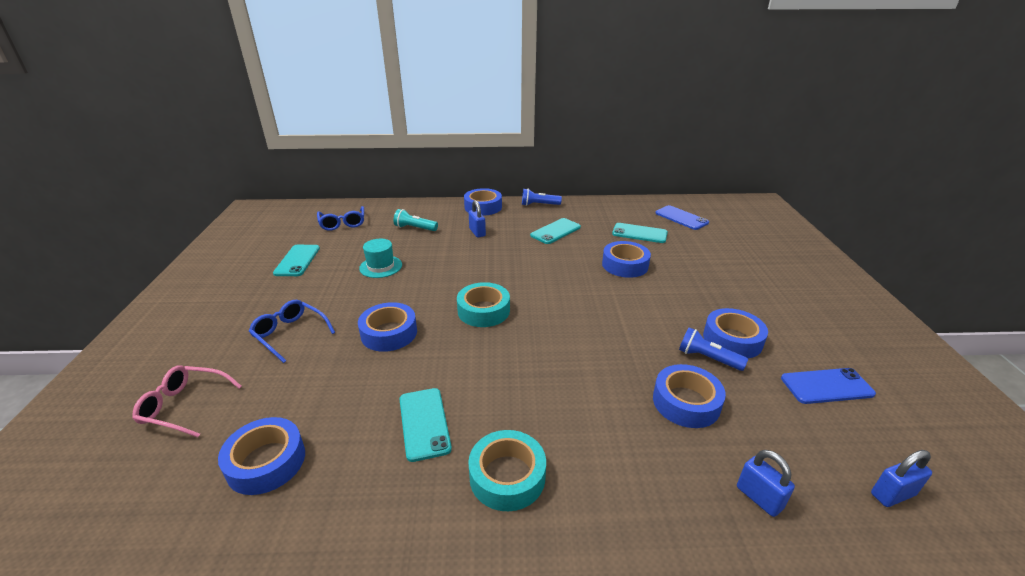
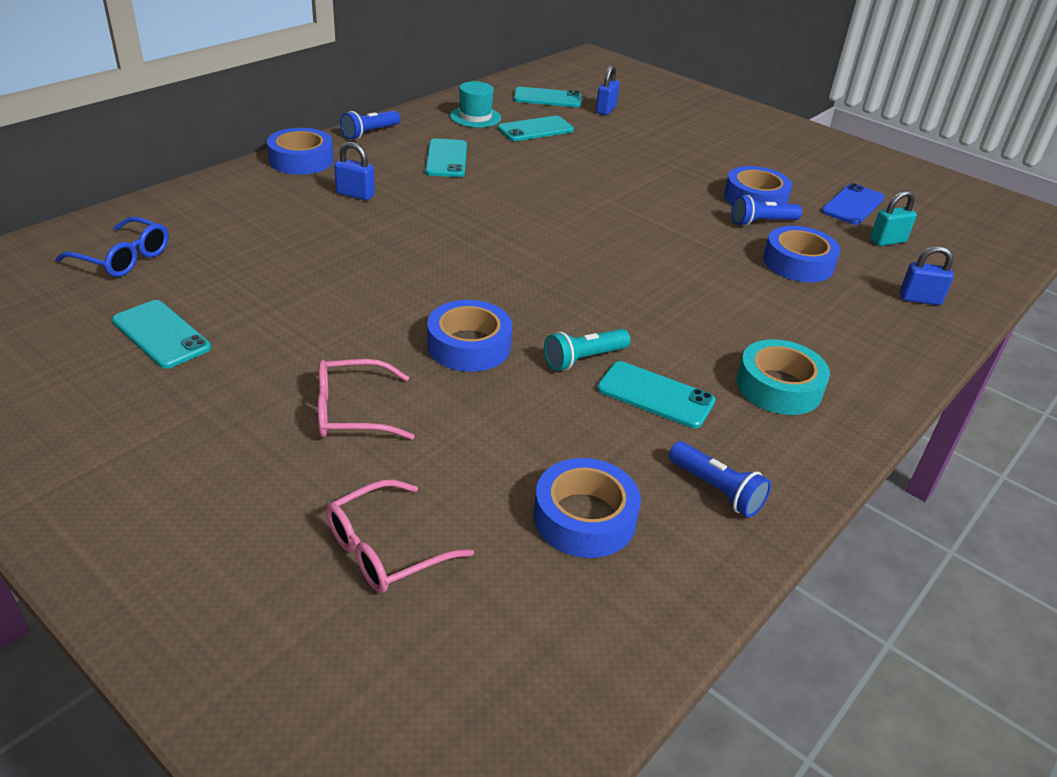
camera: 50 degrees left, 5 degrees up
(290, 334) = (352, 412): blue glasses -> pink glasses
(347, 508) = (717, 490): none -> blue flashlight
(381, 266) = (309, 286): turquoise hat -> turquoise hat (475, 117)
(414, 228) = (257, 221): turquoise flashlight -> turquoise flashlight (583, 359)
(483, 311) = (524, 274): turquoise tape -> none
(625, 265) = (575, 168): blue tape -> none
(681, 218) = (547, 98): blue phone -> turquoise phone
(812, 432) = (887, 241): none -> turquoise padlock
(892, 494) = (966, 255): blue padlock -> blue padlock (606, 110)

